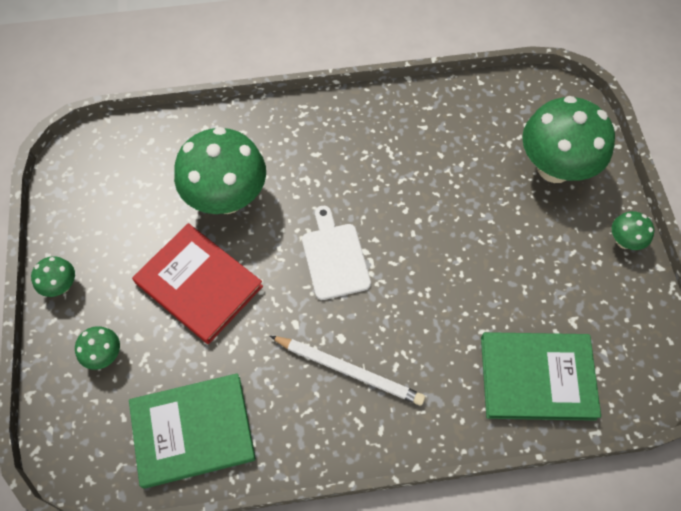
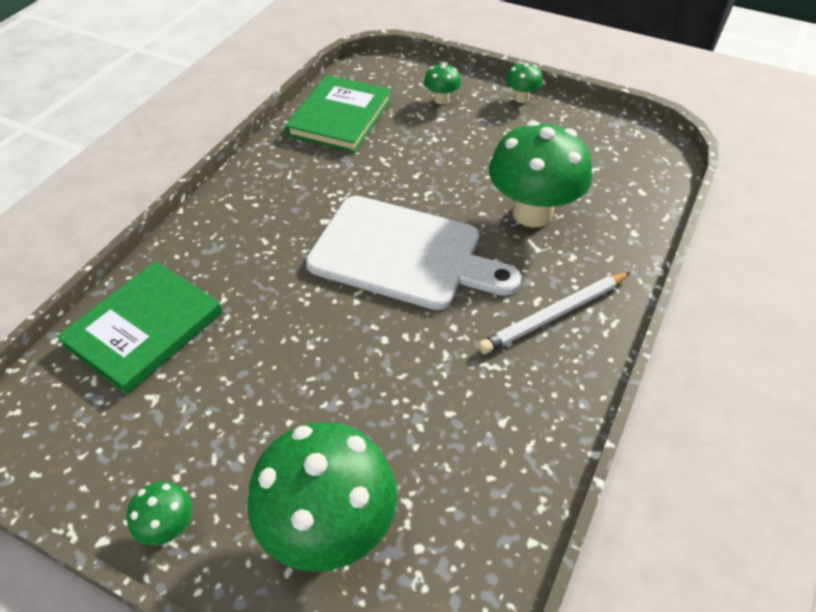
camera: 125 degrees right, 15 degrees down
(199, 285) = (456, 163): red book -> none
(334, 257) = (403, 254): white cutting board -> white cutting board, size x1.80
(349, 370) = (293, 211): white pencil -> white pencil (554, 315)

